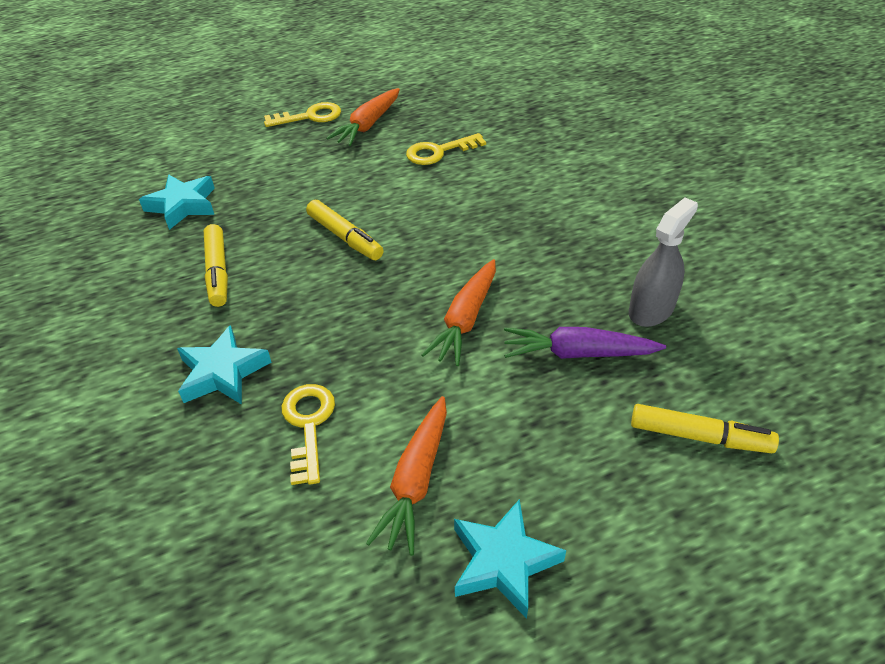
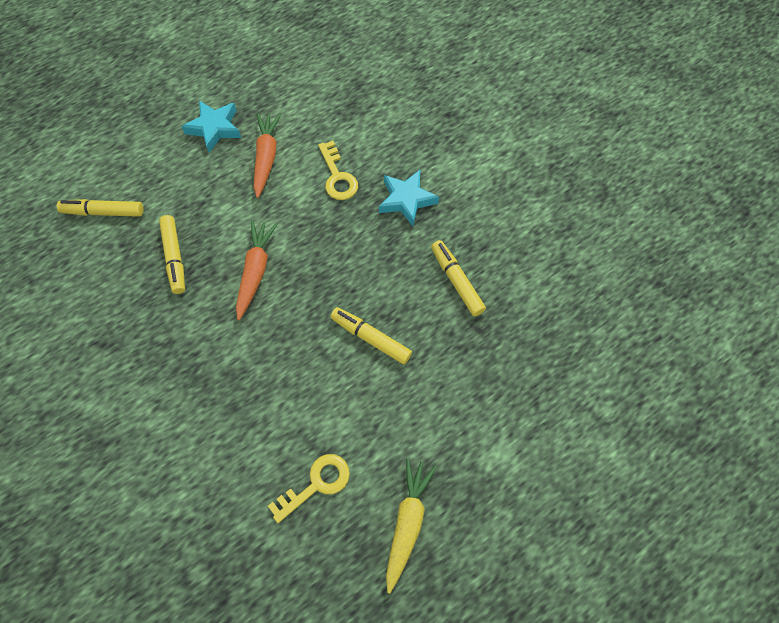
camera: 165 degrees right, 20 degrees up
(183, 205) = (531, 350): turquoise star -> none
(310, 116) = (480, 527): yellow key -> none
(368, 125) = (407, 522): orange carrot -> yellow carrot
(578, 353) = (174, 257): purple carrot -> yellow marker
(651, 309) = (119, 306): grey spray bottle -> none

